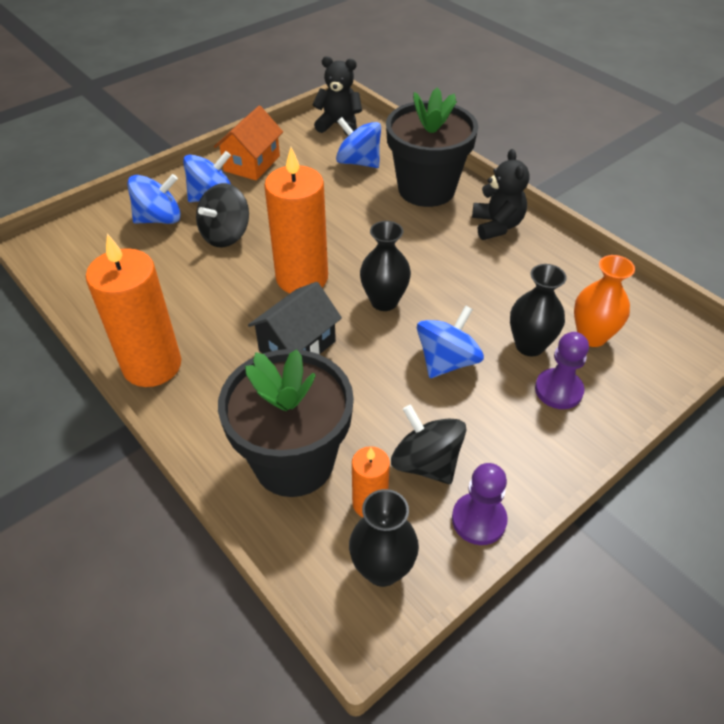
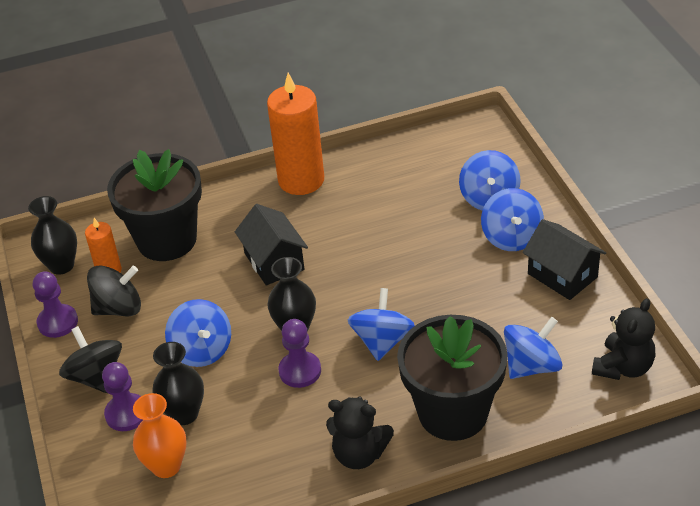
camera: 115 degrees right, 5 degrees down
(226, 235) = (443, 239): black spinning top -> black spinning top (96, 377)
(252, 163) = (562, 275): orange house -> black house
(302, 278) = (356, 280): orange candle -> none
(372, 242) = (382, 341): none -> blue spinning top
(433, 283) = (300, 371): none -> purple pawn

